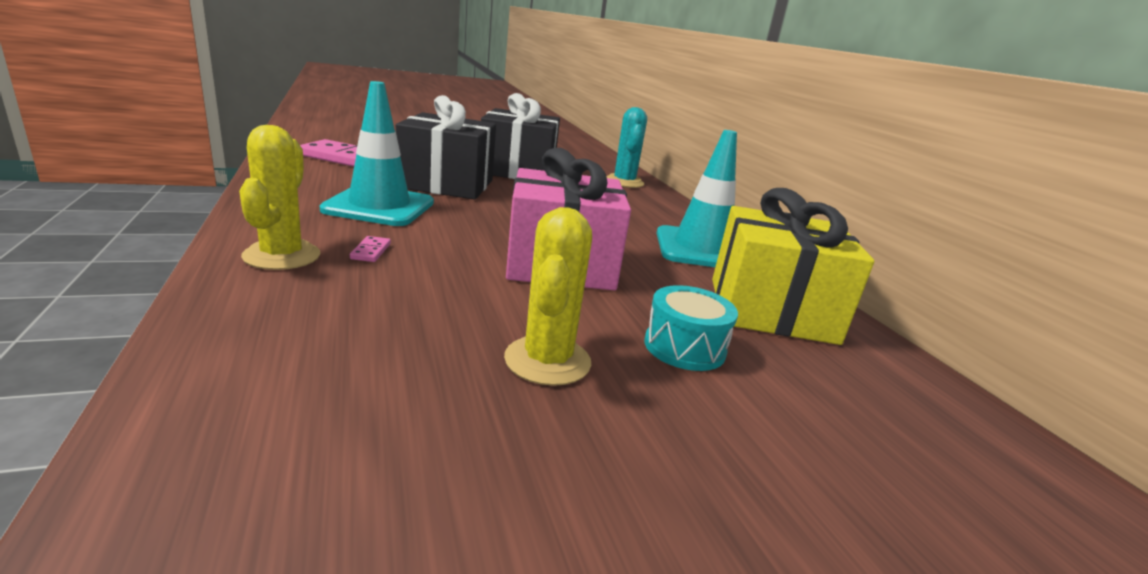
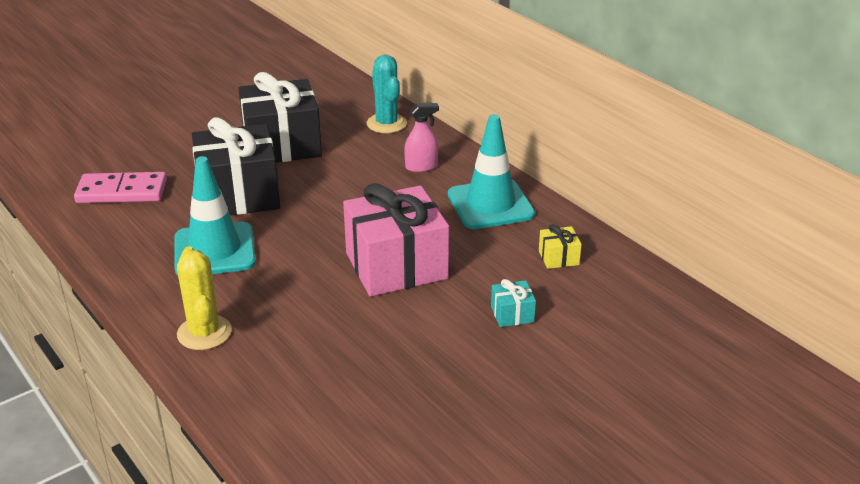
camera: 15 degrees left, 10 degrees up
(370, 251) = (257, 304): pink domino -> none
(547, 361) = (437, 355): yellow cactus -> none
(640, 210) = (421, 167): none -> pink spray bottle
(684, 347) = (512, 314): turquoise drum -> turquoise gift
(771, 310) = (558, 258): yellow gift -> yellow gift, size x0.41

